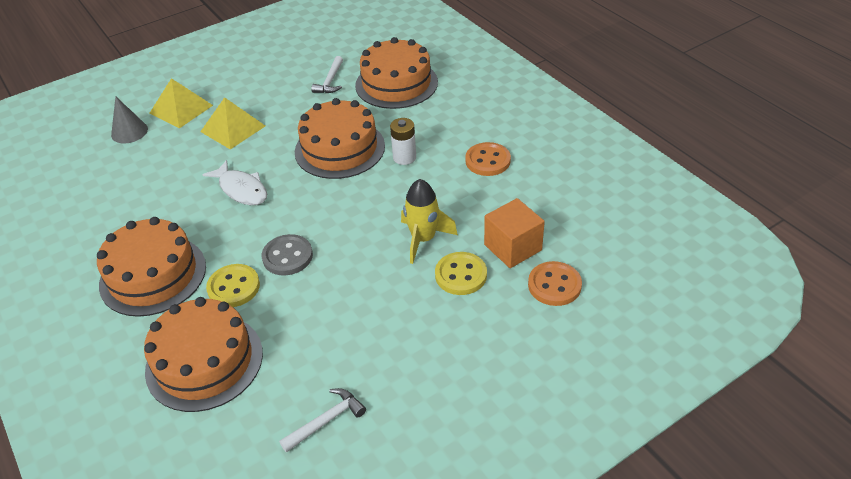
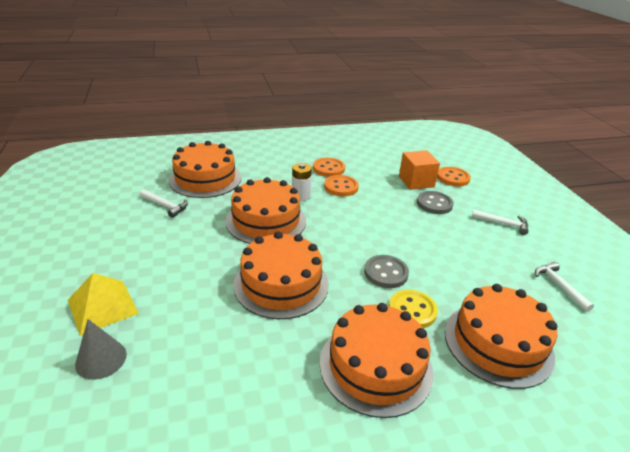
camera: 75 degrees left, 10 degrees down
(233, 128) = (179, 274): yellow pyramid -> none
(241, 189) = (281, 284): white fish -> orange cake
(423, 239) = (394, 209): yellow rocket -> none
(447, 182) = (341, 187): none -> orange button
(451, 354) = (503, 224): none -> white hammer
(461, 275) = (434, 204): yellow button -> grey button

